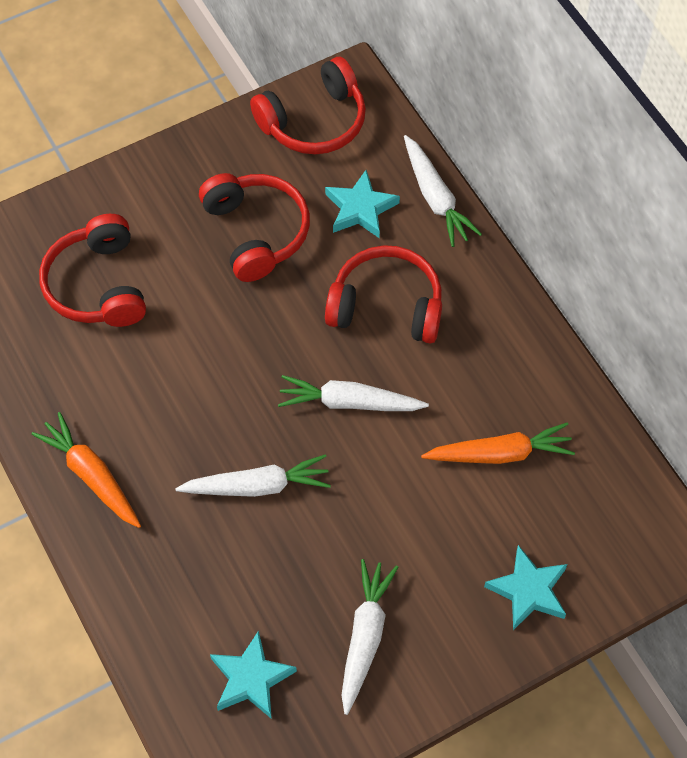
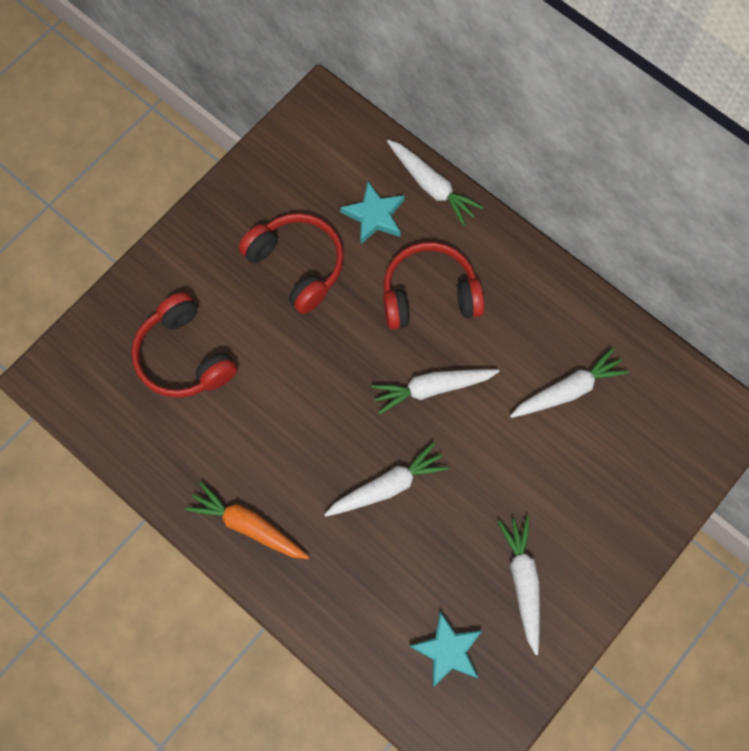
camera: 20 degrees left, 10 degrees up
(314, 121) = (305, 150): red headphones -> none
(499, 453) = (568, 390): orange carrot -> white carrot
(528, 590) = (634, 497): turquoise star -> none

